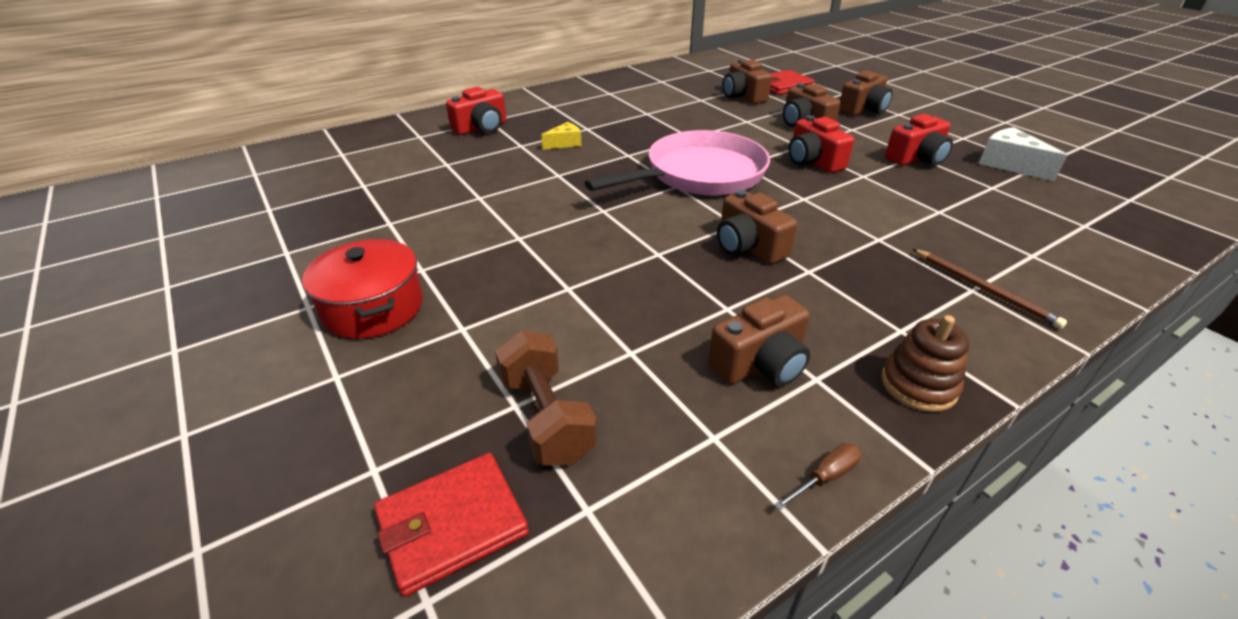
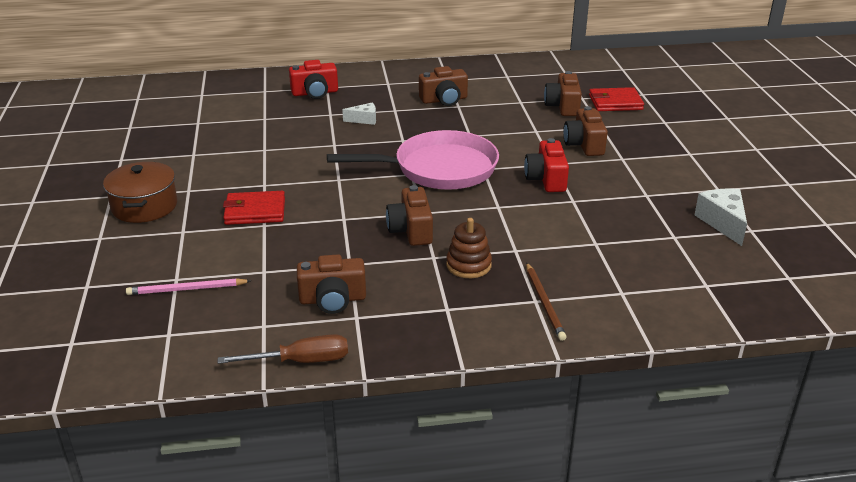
camera: 25 degrees right, 5 degrees down
(373, 308) = (144, 206): red pot -> brown pot
(452, 524) = (103, 319): red wallet -> red wallet (255, 211)
(546, 417) = (186, 289): brown dumbbell -> pink pencil
(565, 143) = (364, 120): yellow cheese -> white cheese
(825, 477) = (301, 361): brown screwdriver -> brown screwdriver, size x1.79
(863, 109) = (661, 142): brown camera -> brown camera (444, 100)
(916, 158) = (643, 197): red camera -> none
(918, 385) = (414, 339): brown stacking toy -> brown stacking toy (468, 265)

